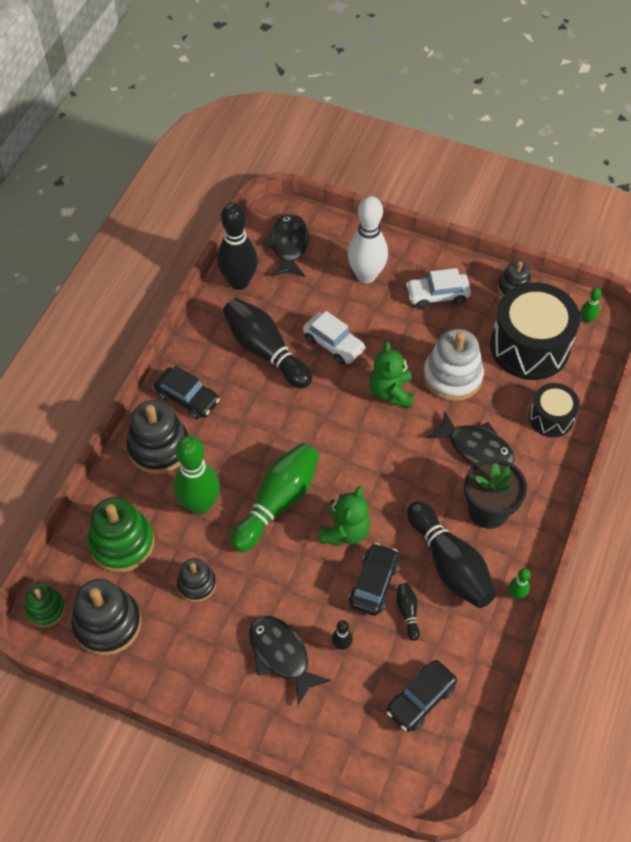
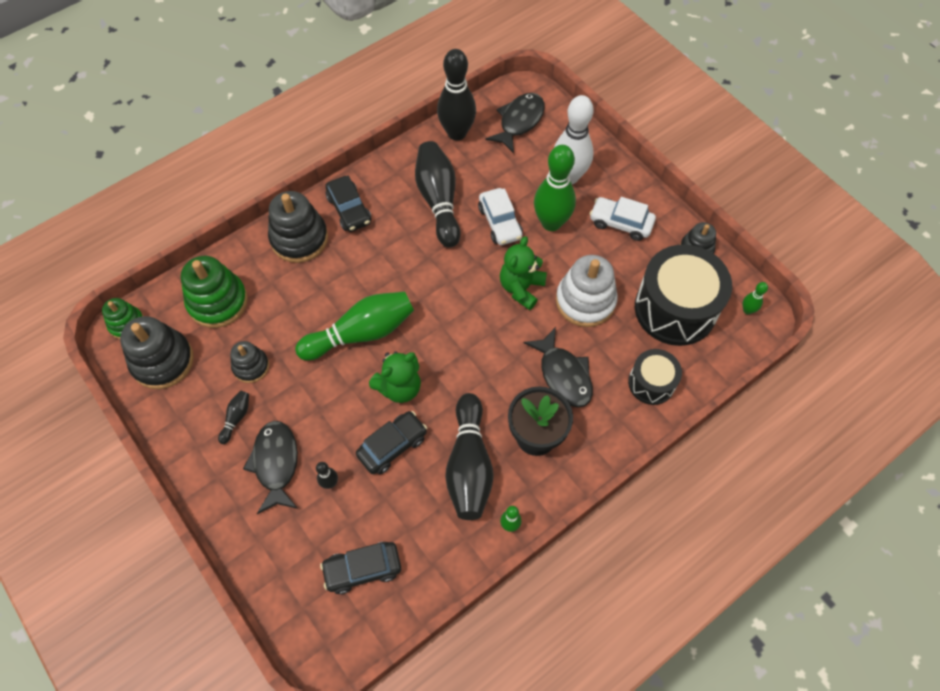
camera: 30 degrees right, 5 degrees up
(200, 504) = (298, 302): green bowling pin -> green bowling pin (551, 223)
(407, 612) = (404, 487): black bowling pin -> black bowling pin (236, 418)

